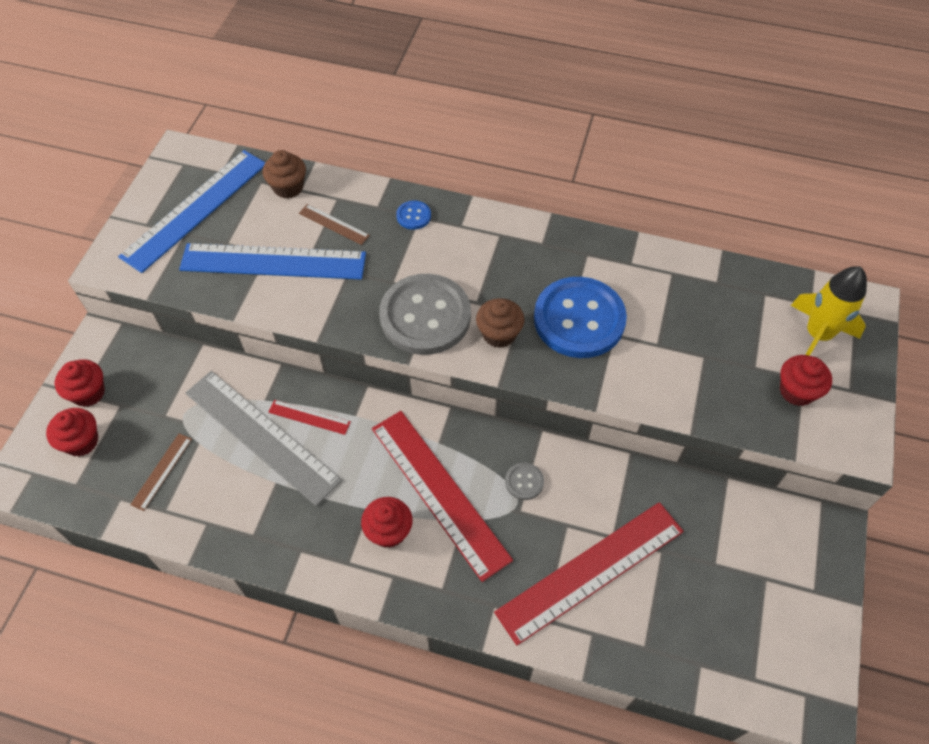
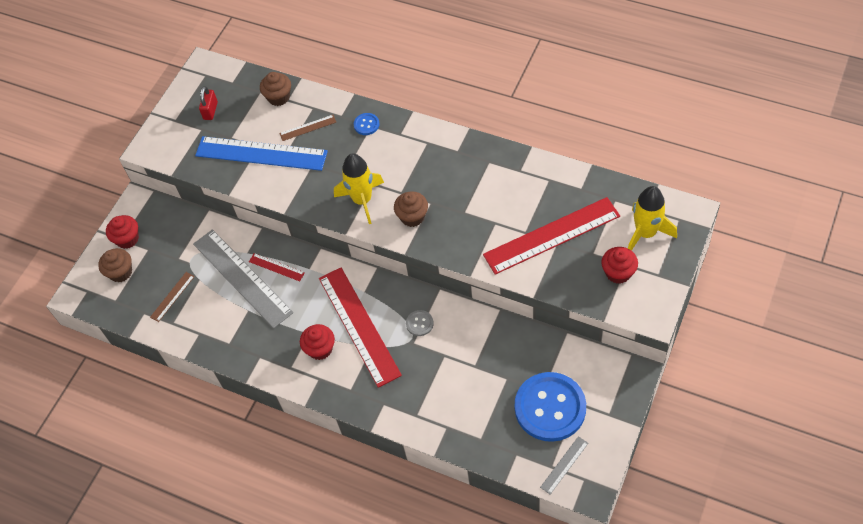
camera: 15 degrees right, 0 degrees up
(81, 441) = (121, 272): red cupcake -> brown cupcake
(195, 209) = (210, 110): blue ruler -> red padlock
(334, 224) = (308, 128): brown ruler -> brown ruler turned 60 degrees counterclockwise
(425, 316) = (362, 200): grey button -> yellow rocket
(579, 319) = (472, 210): blue button -> blue button (550, 408)
(591, 571) = (454, 387): red ruler -> red ruler (552, 235)
(773, 675) = (564, 465): none -> grey ruler

